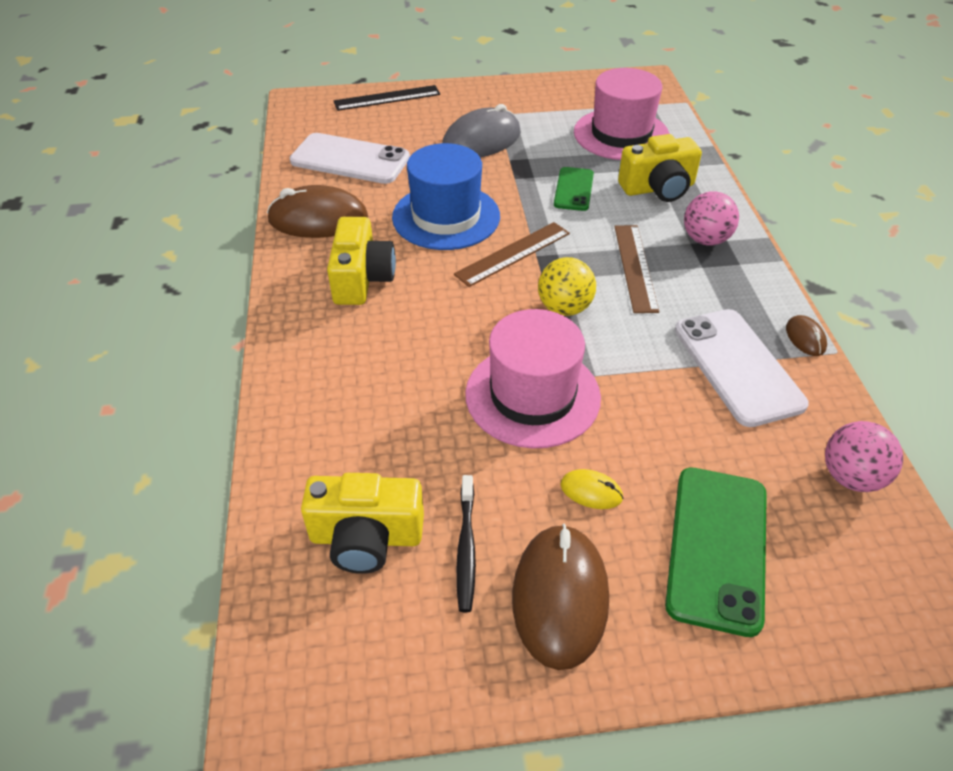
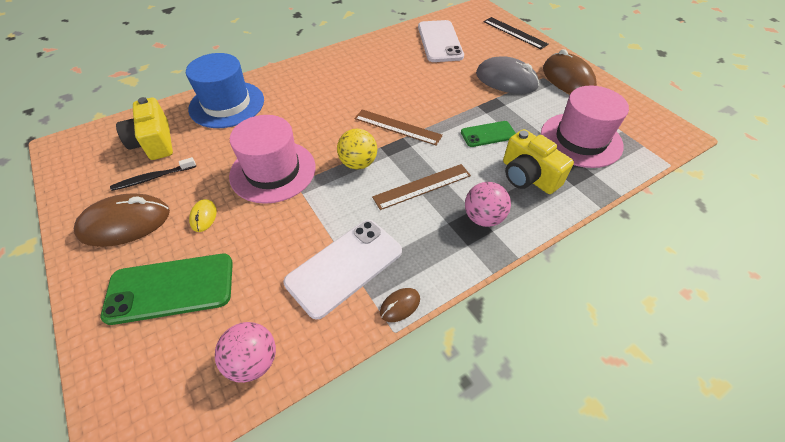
camera: 65 degrees right, 5 degrees up
(318, 219) = (378, 50): brown mouse -> brown mouse (567, 79)
(362, 279) = (338, 80): yellow camera -> none
(446, 217) = (414, 91): blue hat -> blue hat (227, 104)

